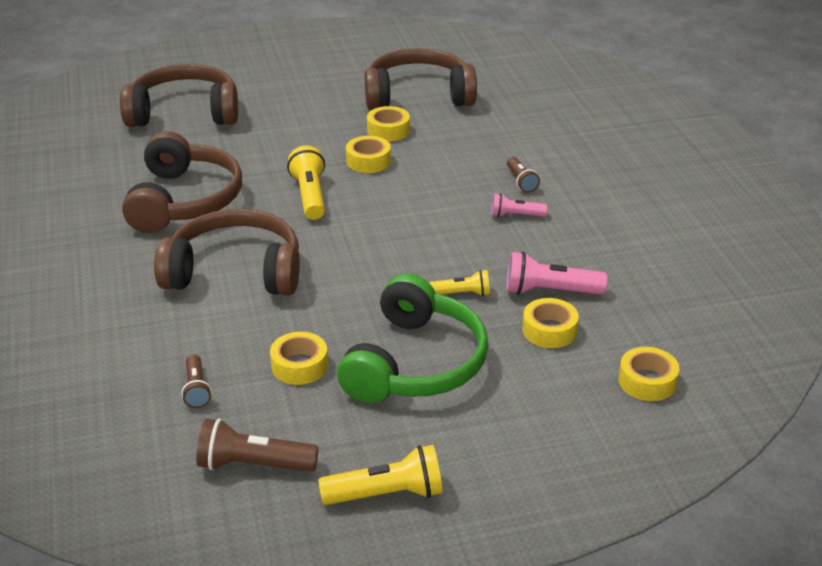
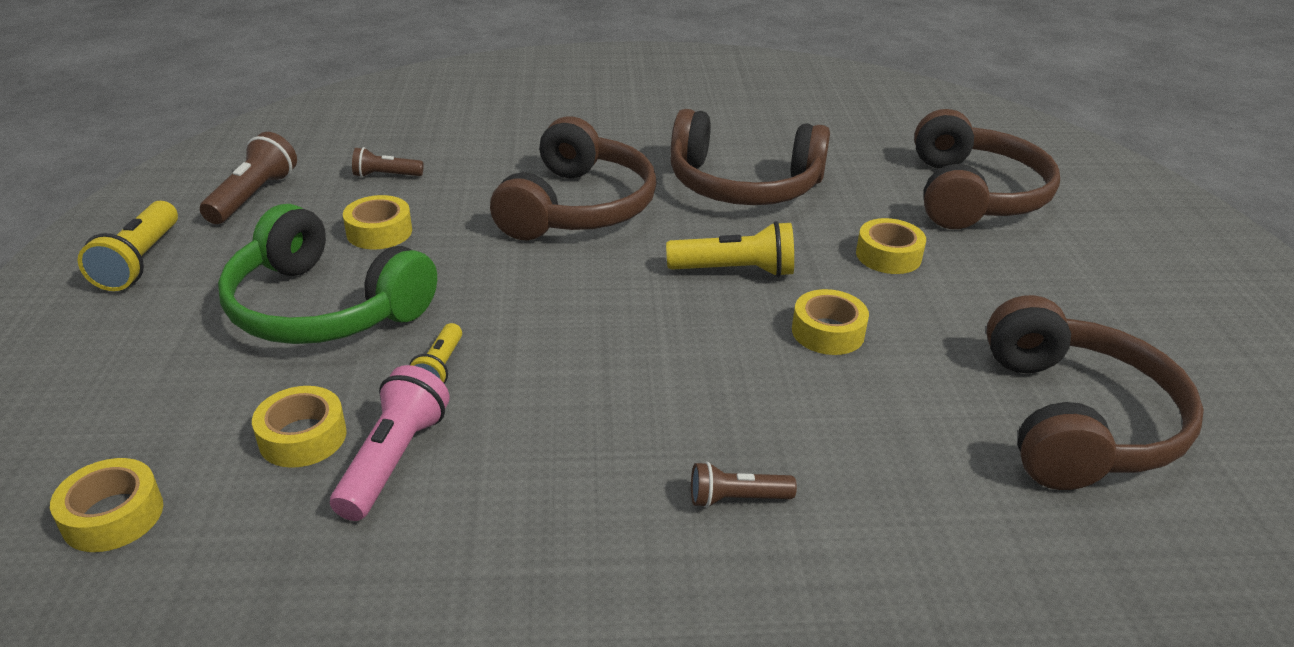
camera: 100 degrees right, 0 degrees up
(388, 130) = (932, 365): yellow tape -> yellow tape (888, 255)
(515, 215) = (624, 466): pink flashlight -> none

